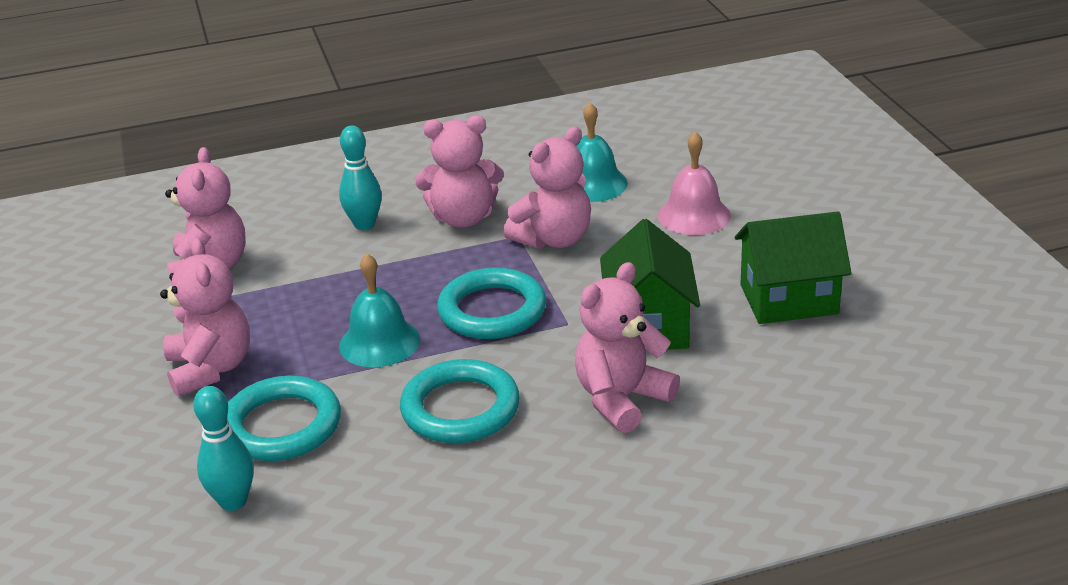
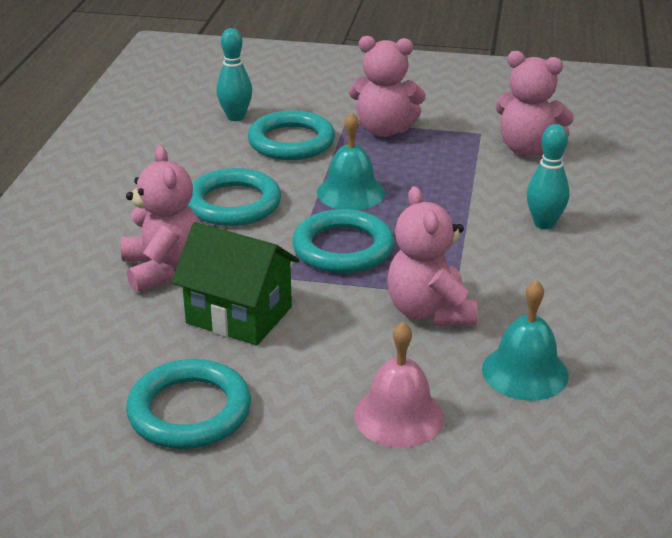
camera: 115 degrees right, 0 degrees up
(463, 218) = (514, 274): pink teddy bear -> none
(788, 299) = (189, 411): green house -> turquoise ring

